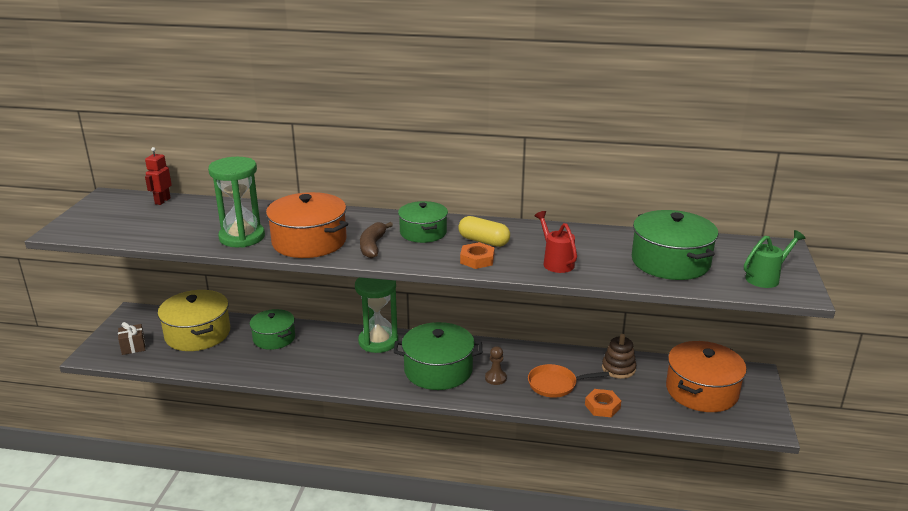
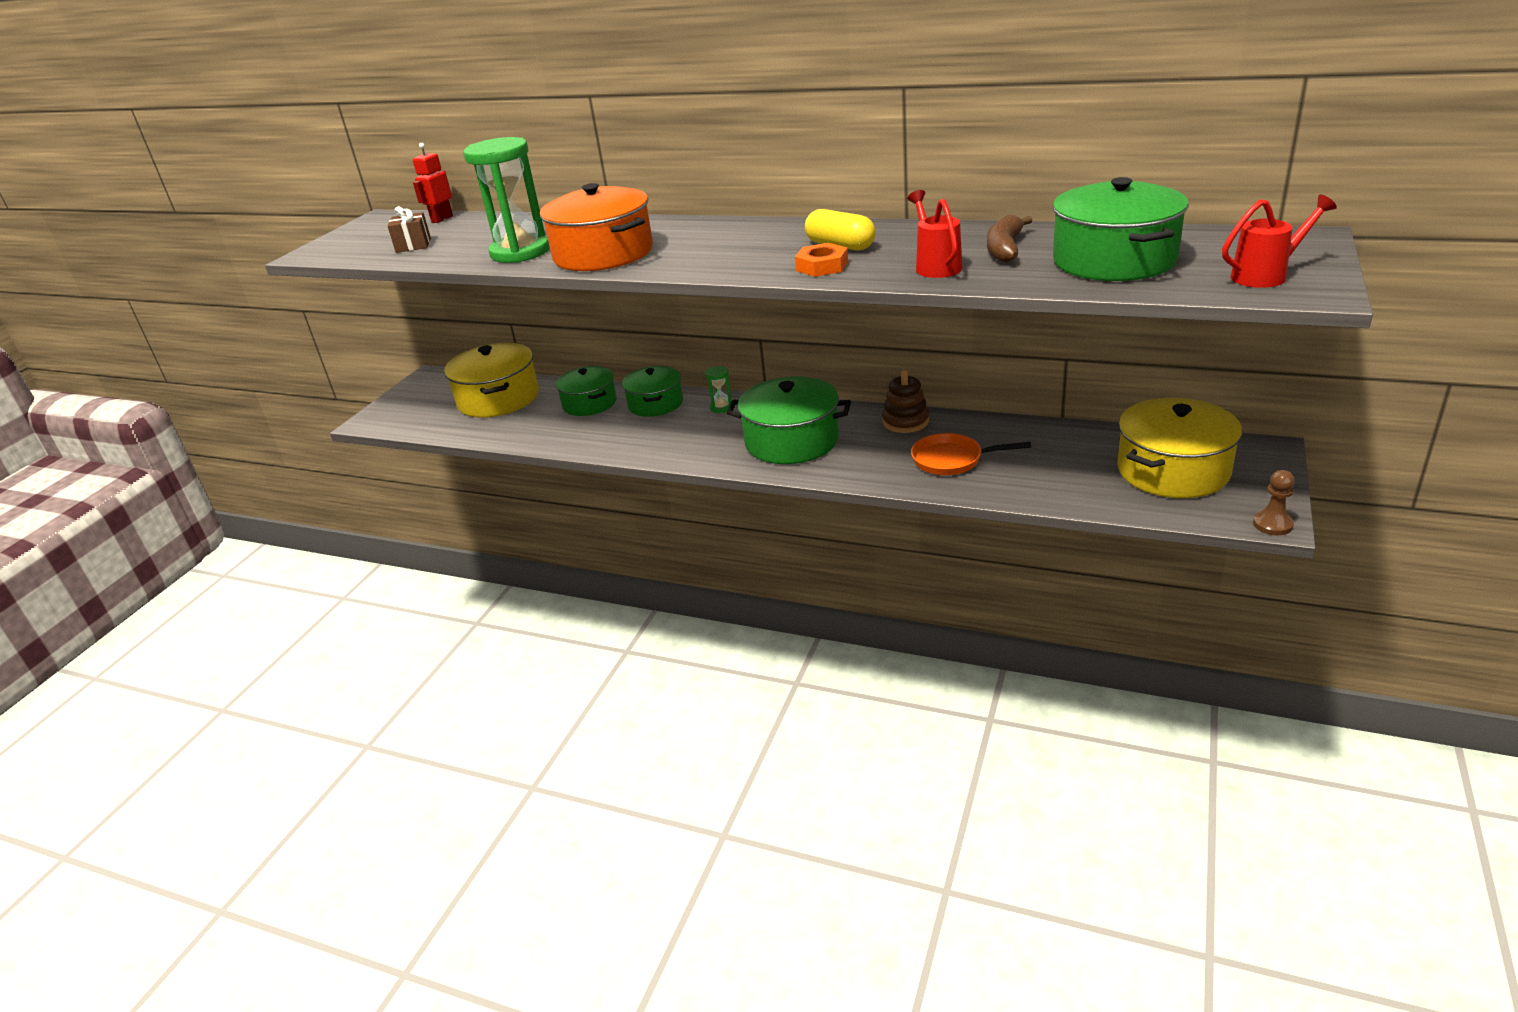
camera: 15 degrees right, 5 degrees up
(133, 347) = (419, 413): brown gift -> brown gift (413, 245)
(373, 246) = (684, 256): brown banana -> brown banana (1005, 249)
(378, 342) = (721, 407): green hourglass -> green hourglass, size x0.43
(423, 232) = (760, 239): green pot -> green pot (655, 404)
(495, 378) = (868, 451): brown pawn -> brown pawn (1272, 524)
(602, 406) = (1013, 488): orange nut -> none
(618, 368) = (1051, 441): brown stacking toy -> brown stacking toy (905, 422)
(701, 391) = (1173, 470): orange pot -> yellow pot
(766, 278) = (1265, 275): green watering can -> red watering can

